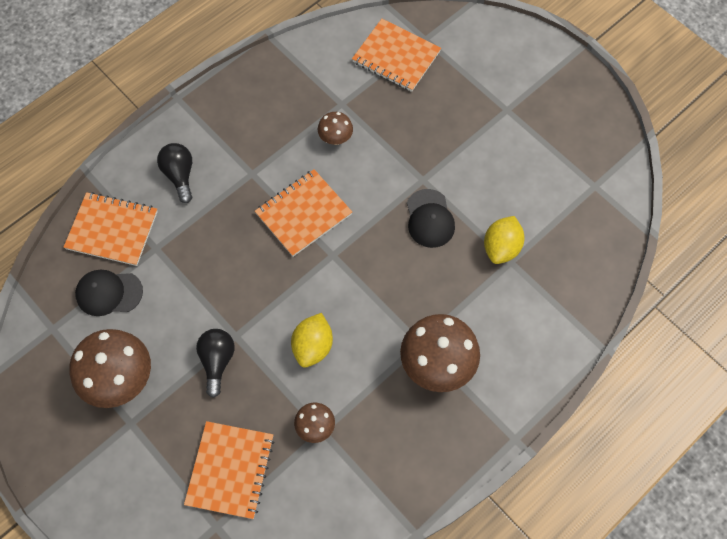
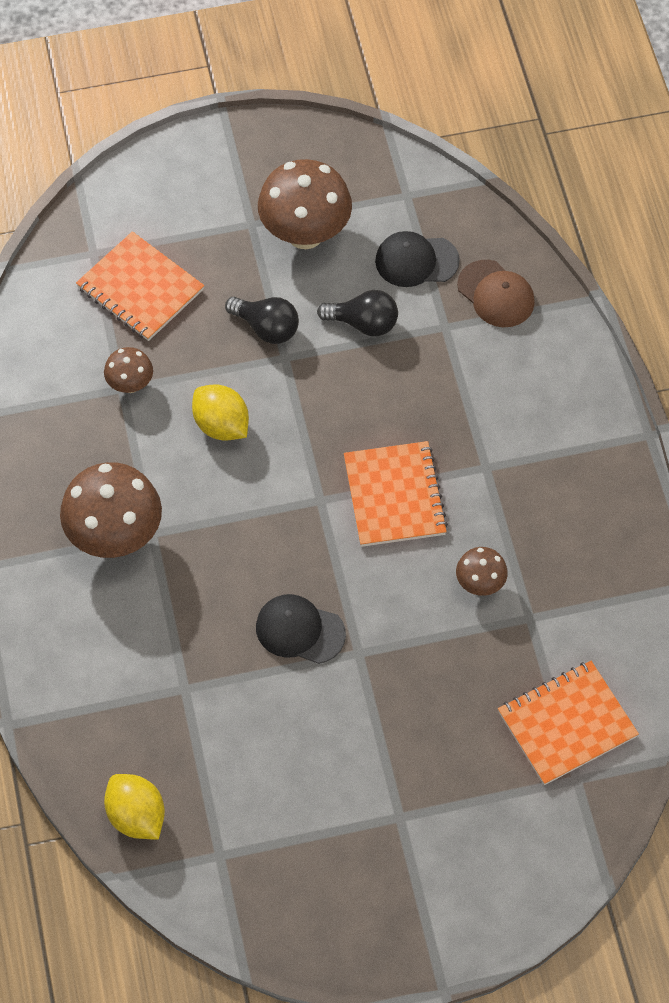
camera: 120 degrees right, 5 degrees down
(109, 293) = (416, 261): black cap -> black cap turned 120 degrees counterclockwise
(112, 230) = (496, 294): orange notebook -> brown cap
(180, 175) = (530, 390): black light bulb -> black light bulb (363, 323)
(501, 248) = (209, 689): yellow lemon -> yellow lemon (136, 816)

